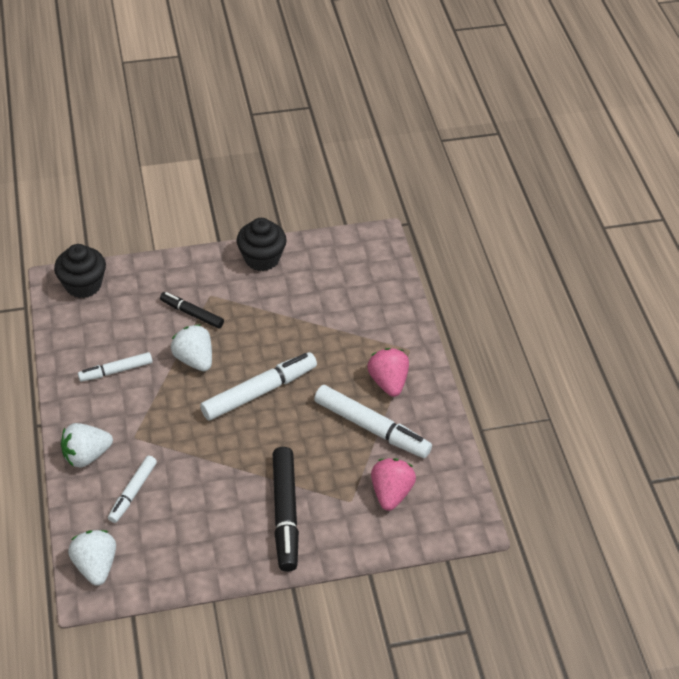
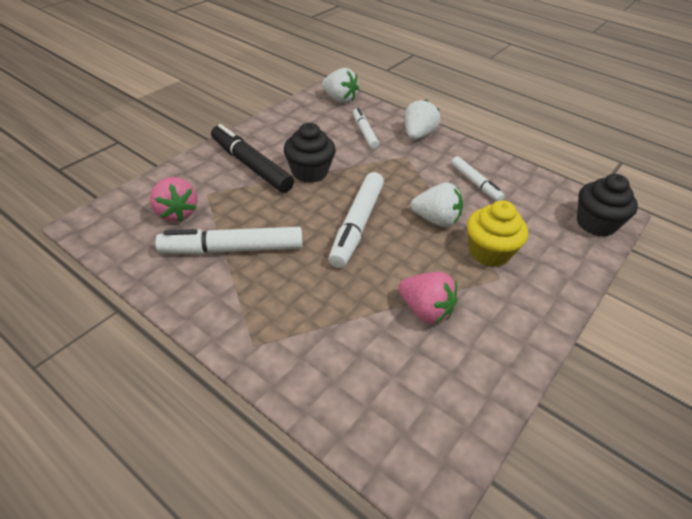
camera: 140 degrees right, 5 degrees down
(116, 371) = (475, 183): white marker -> white marker turned 120 degrees clockwise
(192, 314) = (489, 252): black marker -> yellow cupcake
(262, 258) = (512, 348): black cupcake -> black cupcake (309, 172)
(388, 382) = (249, 297): pink strawberry -> pink strawberry (425, 310)

